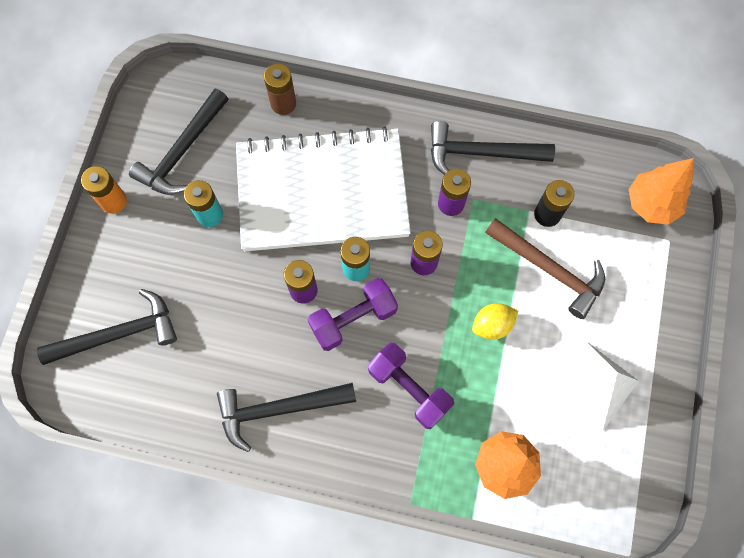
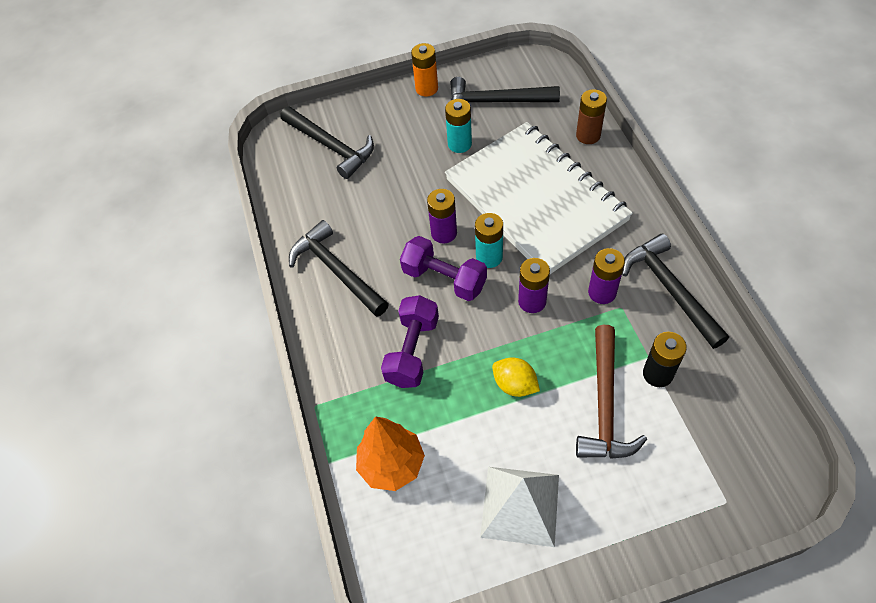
camera: 65 degrees right, 15 degrees down
(651, 204) = (750, 463): orange tree -> none

